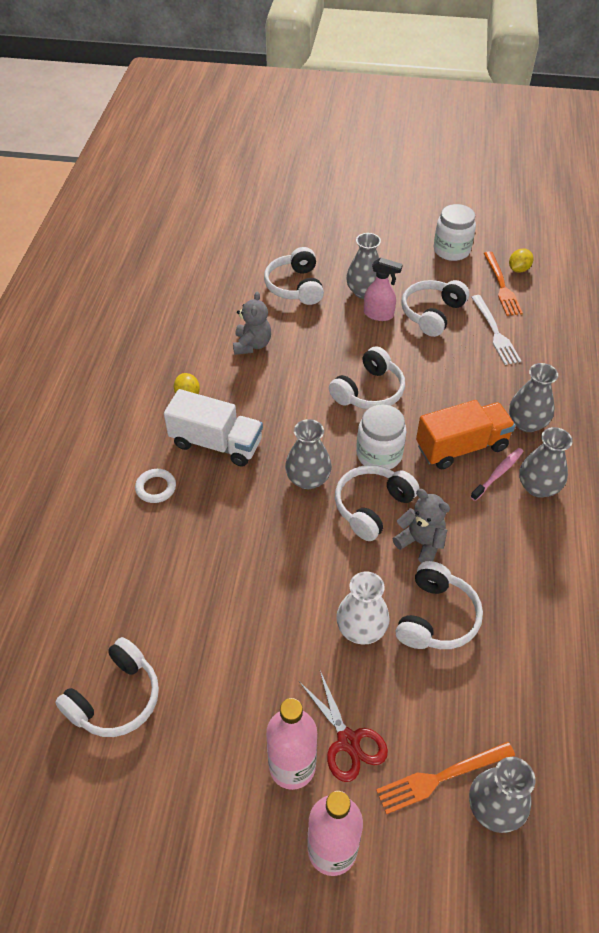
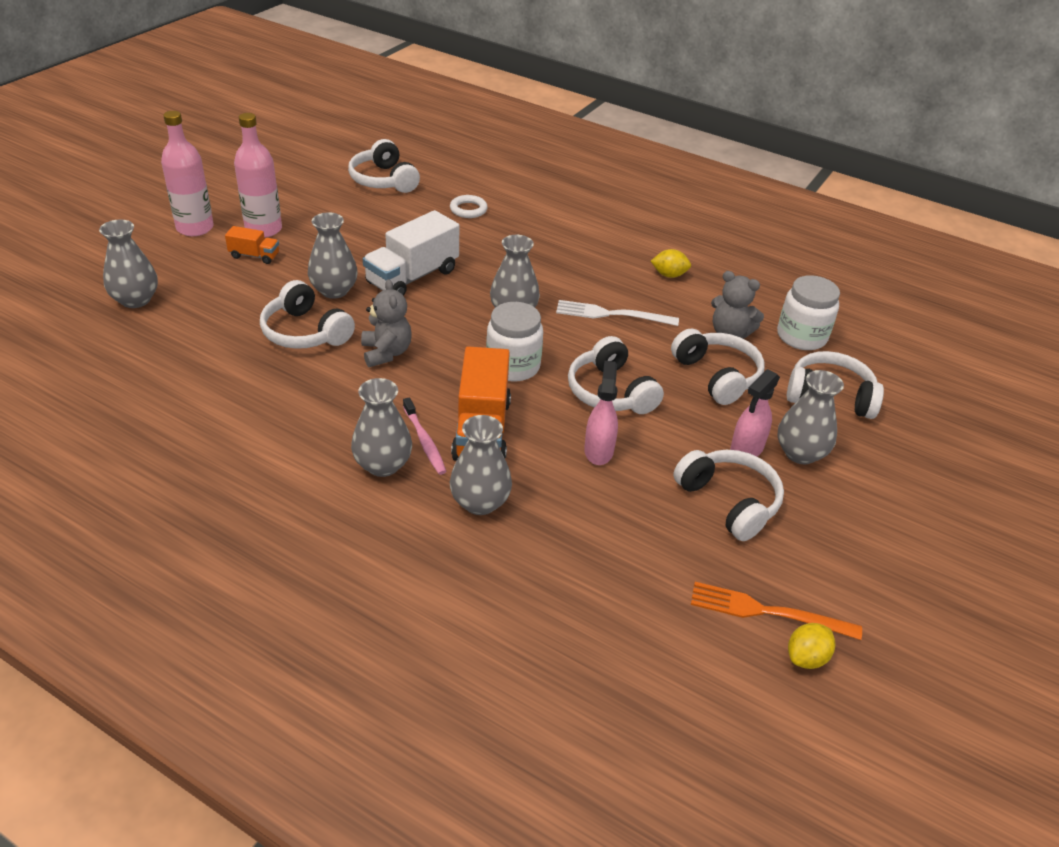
camera: 110 degrees right, 10 degrees down
(156, 488) = (562, 234): white ring -> white ring (468, 209)
(216, 443) = (594, 275): white truck -> white truck (412, 277)
(348, 741) = (254, 256): red scissors -> orange truck
(361, 629) = (334, 290): white vase -> grey vase
(372, 507) = (451, 339): white headphones -> white headphones (717, 376)
(421, 542) = (386, 353): grey teddy bear -> grey teddy bear turned 75 degrees counterclockwise
(434, 381) = (598, 450): none -> pink spray bottle
(441, 777) = (183, 285): orange fork -> none
(451, 250) = (880, 590): white jar -> white jar (801, 336)
(495, 332) = (662, 552): white fork -> white fork (611, 314)
(518, 269) = (806, 658): yellow lemon -> yellow lemon turned 75 degrees clockwise

